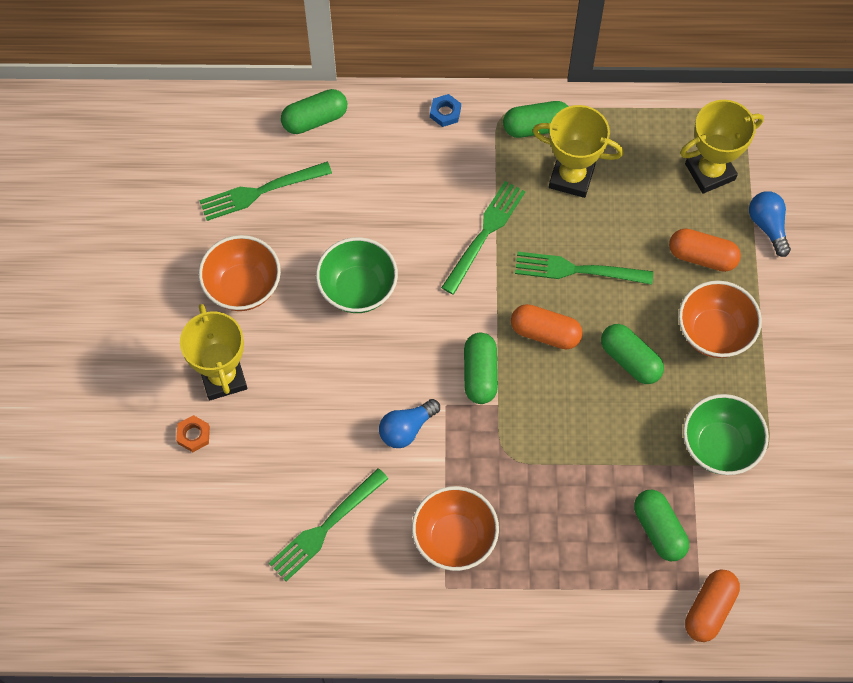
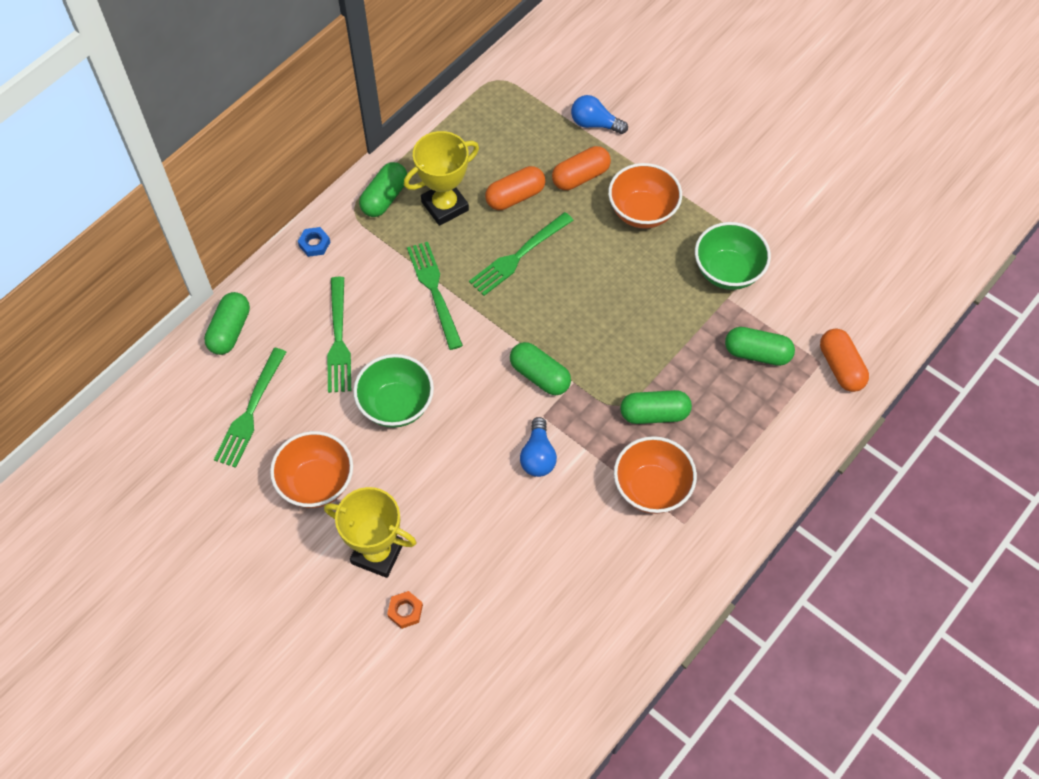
camera: 50 degrees left, 5 degrees down
(325, 528) = (566, 571): green fork -> green fork (339, 340)
(545, 333) = (547, 311): orange capsule -> orange capsule (515, 196)
(630, 360) = (616, 275): green capsule -> green capsule (654, 414)
(710, 171) = (523, 125): yellow trophy -> none

